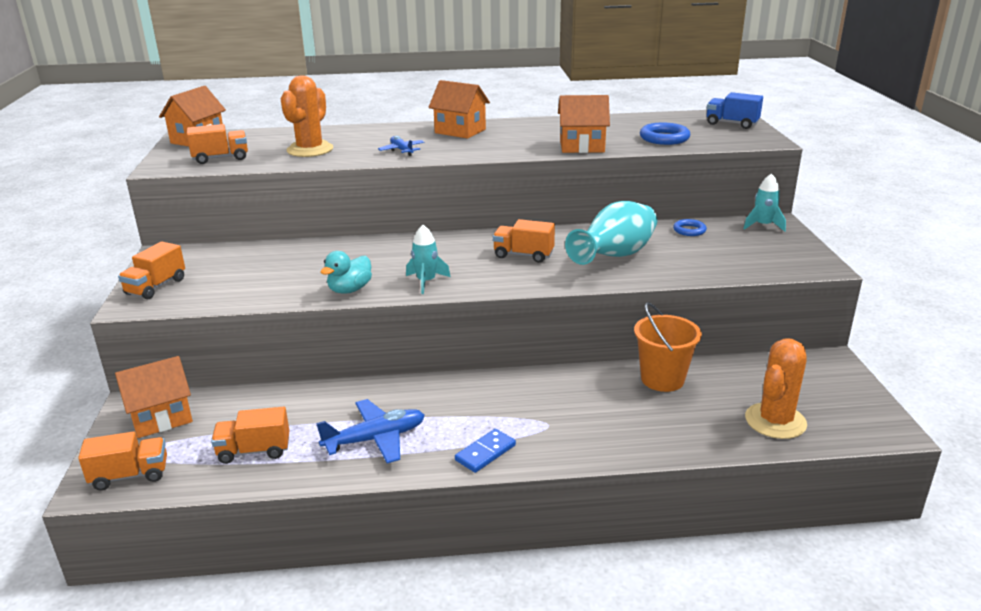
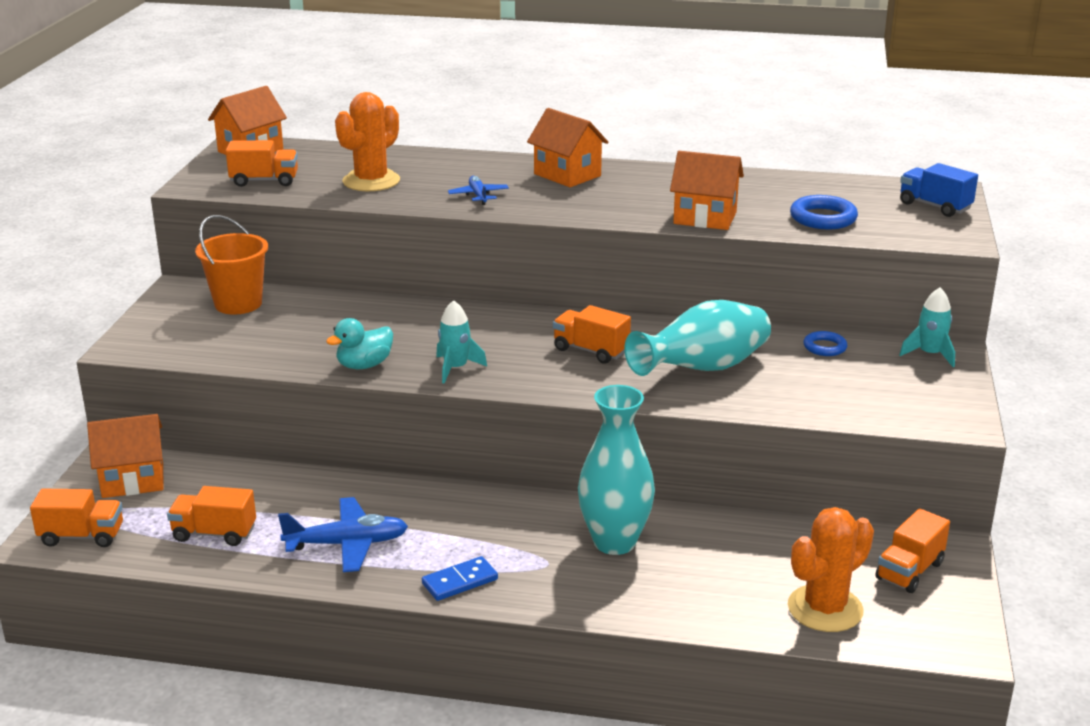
camera: 15 degrees right, 0 degrees up
(156, 287) = (157, 329): orange truck -> orange truck (909, 571)
(590, 399) = (614, 542): none -> turquoise vase
(662, 379) = (717, 534): orange bucket -> orange bucket (238, 304)

